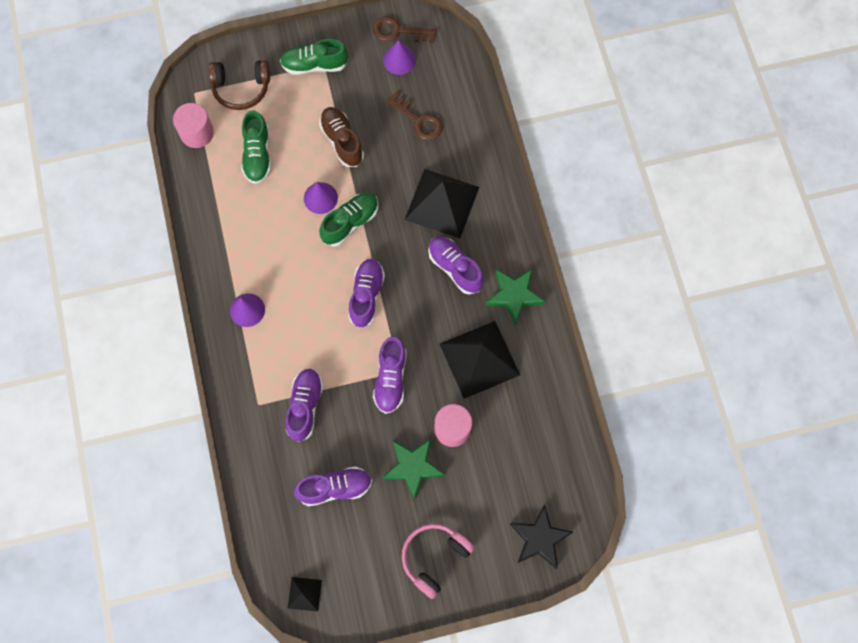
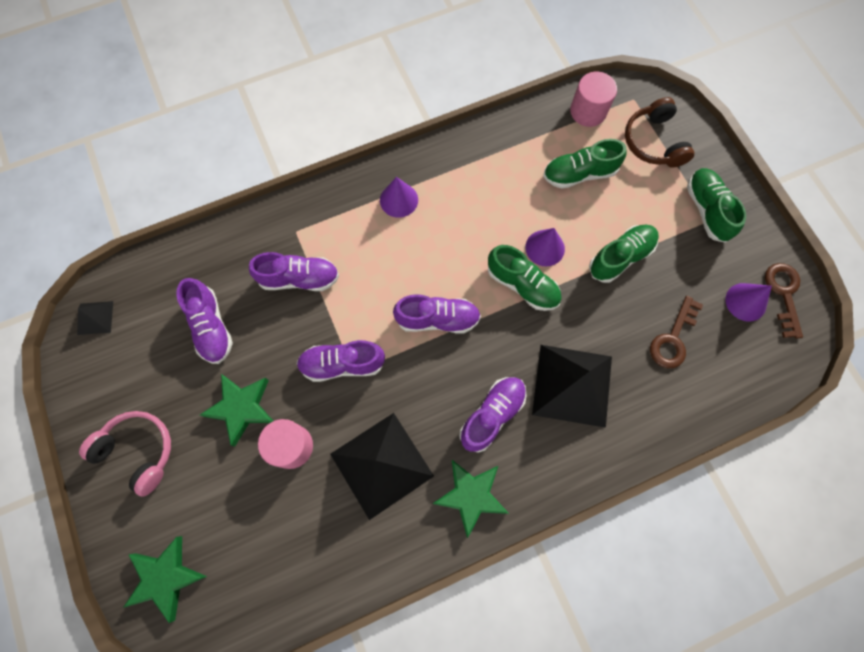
camera: 80 degrees right, 0 degrees up
(342, 141) = (620, 257): brown shoe -> green shoe
(539, 538) = (166, 577): black star -> green star

